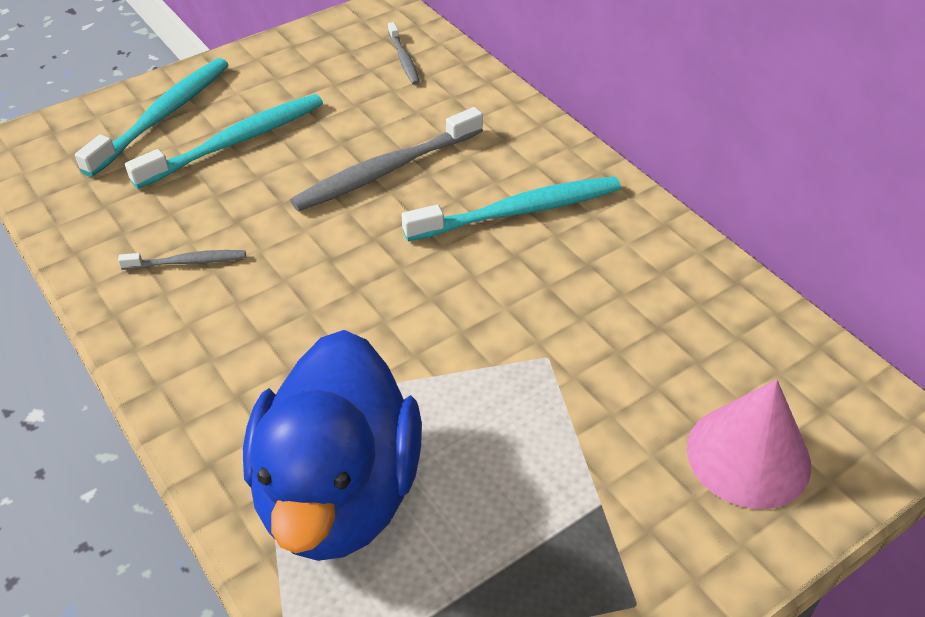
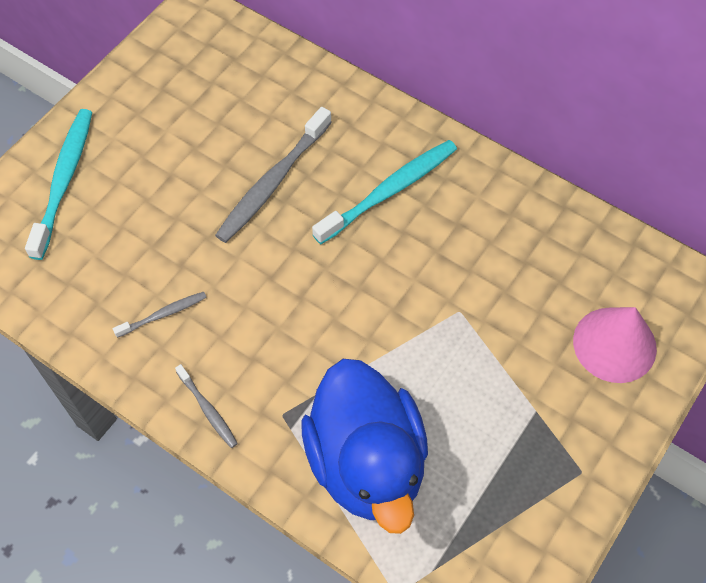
camera: 20 degrees left, 15 degrees up
(235, 142) = (139, 190): turquoise toothbrush -> none
(404, 59) = (234, 63): grey toothbrush -> grey toothbrush (207, 409)

